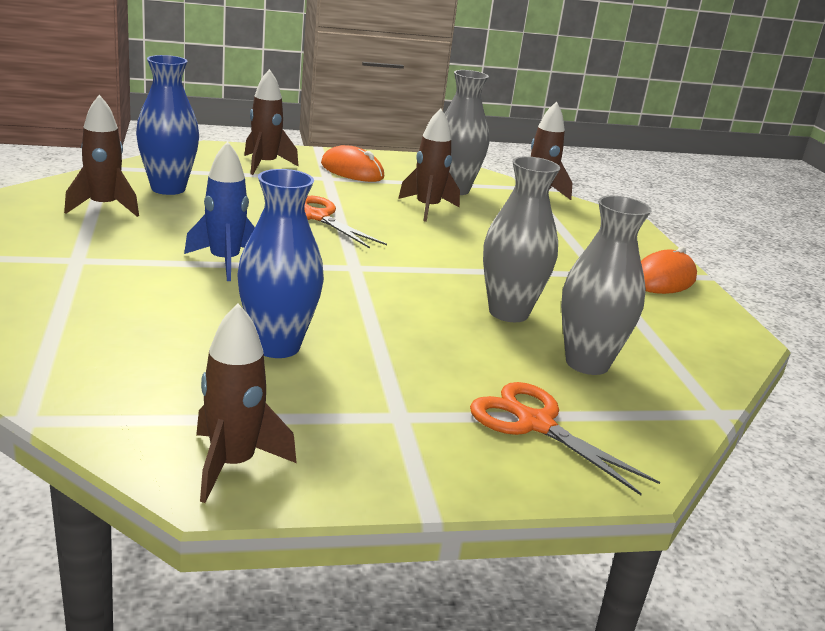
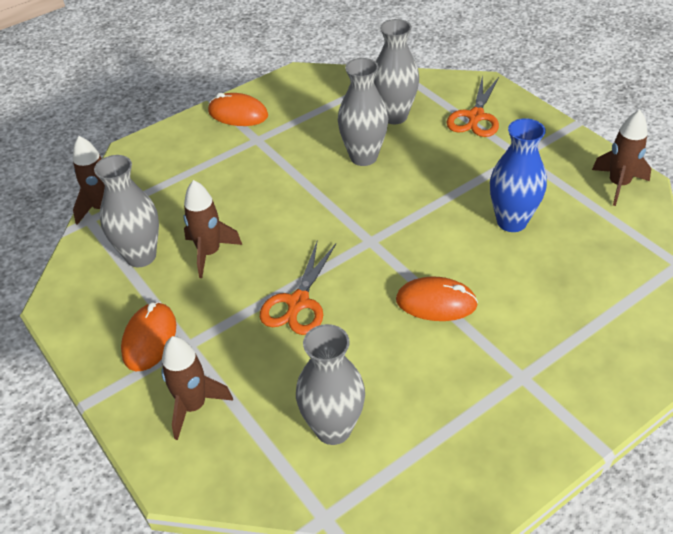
camera: 110 degrees left, 20 degrees up
(104, 207) = (420, 437): brown rocket -> none
(168, 189) = (333, 429): blue vase -> grey vase
(224, 262) = (436, 302): blue rocket -> orange mouse

